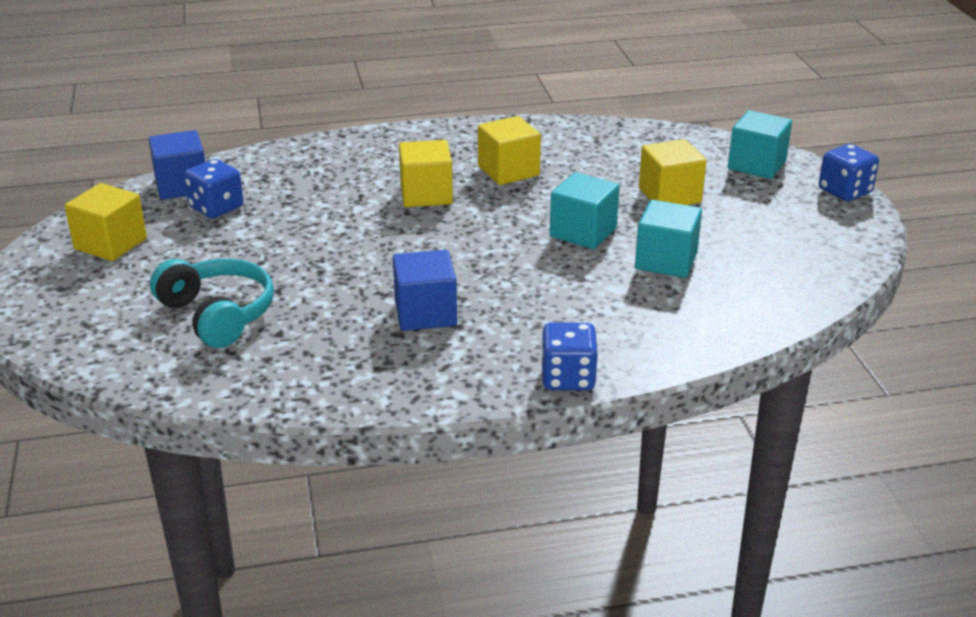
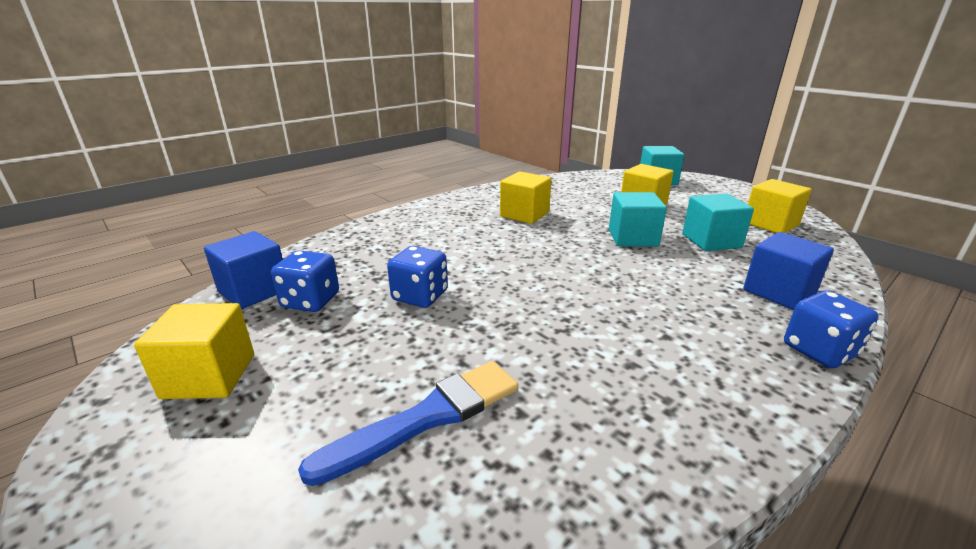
camera: 30 degrees left, 5 degrees down
(218, 315) = (427, 418): turquoise headphones -> blue brush
(425, 313) = (625, 335): blue cube -> blue cube (779, 292)
(426, 194) = (489, 242): yellow cube -> yellow cube (770, 224)
(845, 191) = (722, 182): blue dice -> blue dice (420, 296)

